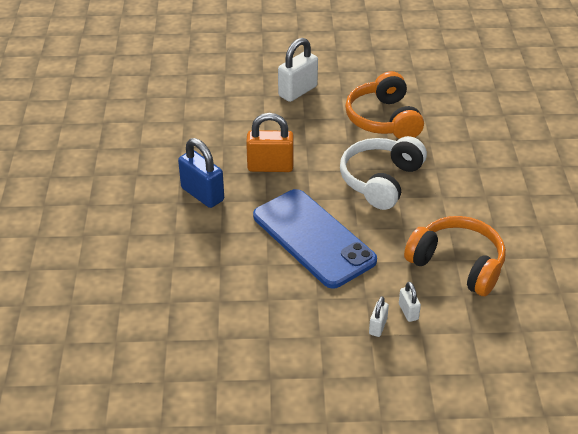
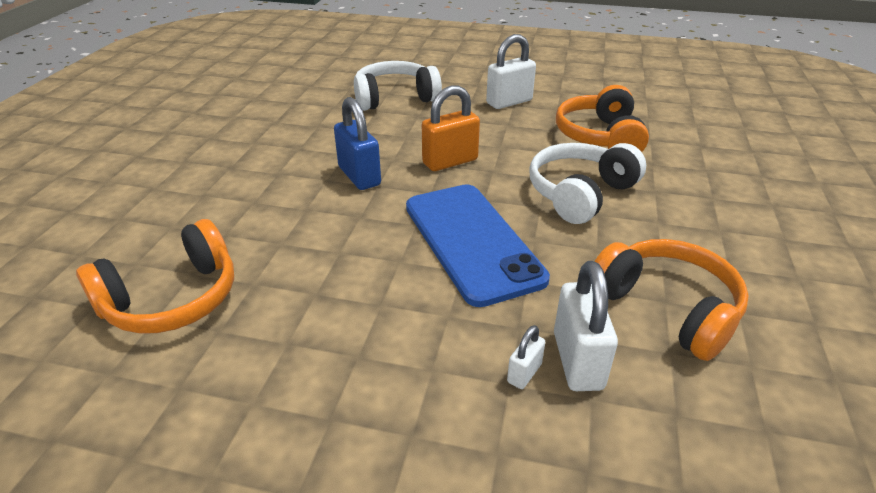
camera: 15 degrees right, 5 degrees down
(119, 325) = (173, 299): none -> orange headphones
(194, 102) = (395, 98): none -> white headphones
(270, 167) = (450, 162): orange padlock -> orange padlock turned 45 degrees counterclockwise
(408, 312) = (577, 360): white padlock -> white padlock, size x1.95

